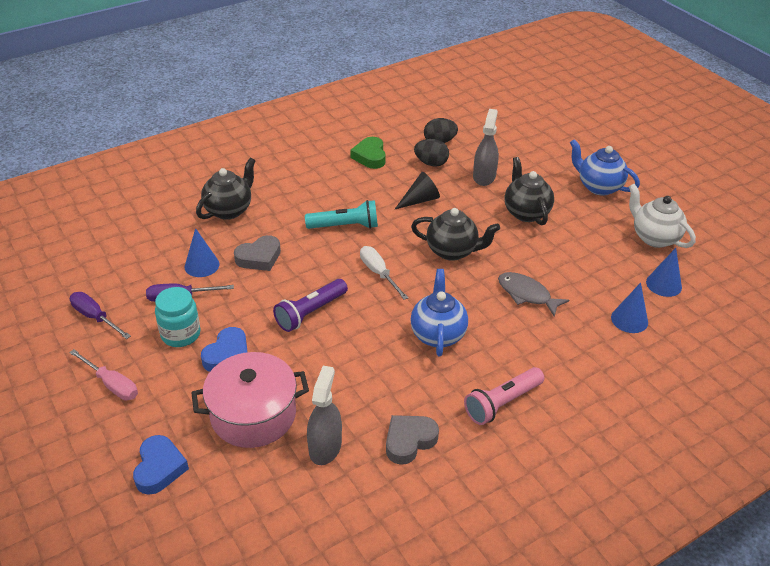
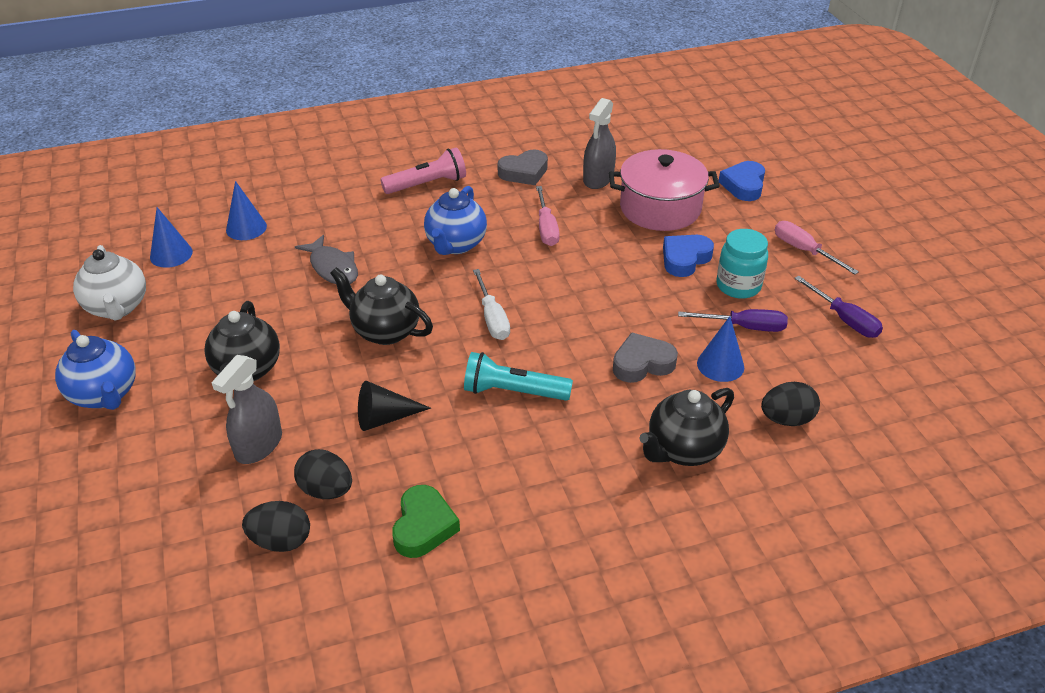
camera: 165 degrees left, 0 degrees up
(159, 237) = (786, 419): none -> black egg
(310, 312) = (588, 286): purple flashlight -> none
(362, 367) = (546, 228): none -> pink screwdriver

